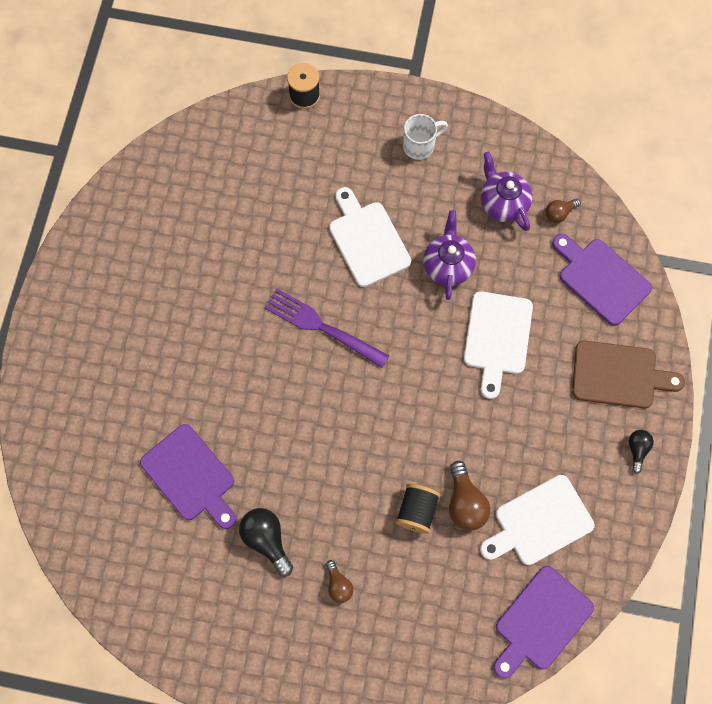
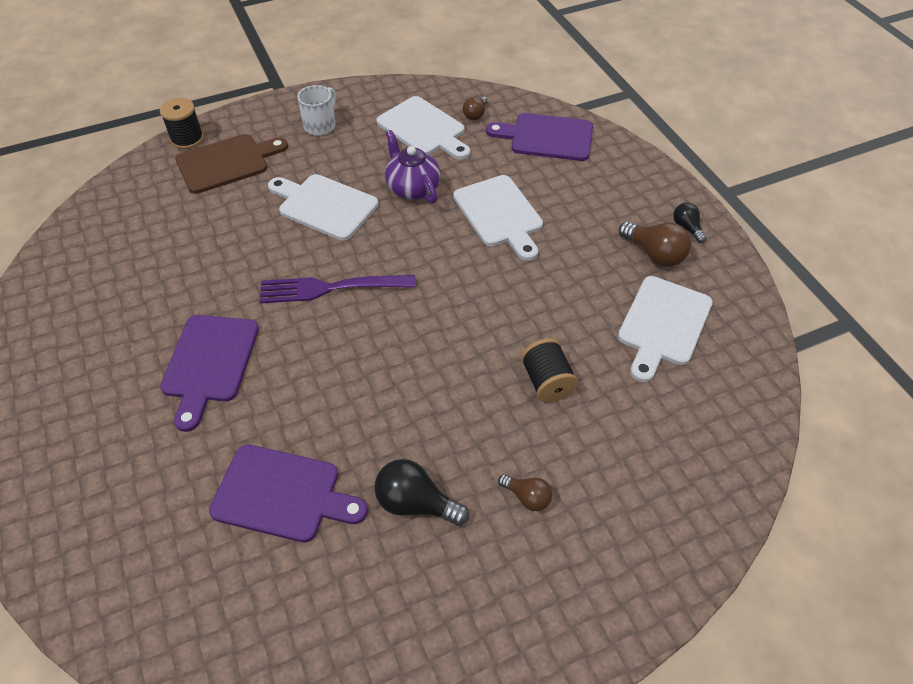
camera: 35 degrees left, 20 degrees down
(465, 503) = (585, 348): brown light bulb -> brown light bulb (654, 254)
(503, 203) = (424, 129): purple teapot -> white cutting board
(540, 621) = (742, 402): purple cutting board -> purple cutting board (209, 363)
(619, 375) = (622, 188): brown cutting board -> brown cutting board (227, 163)

